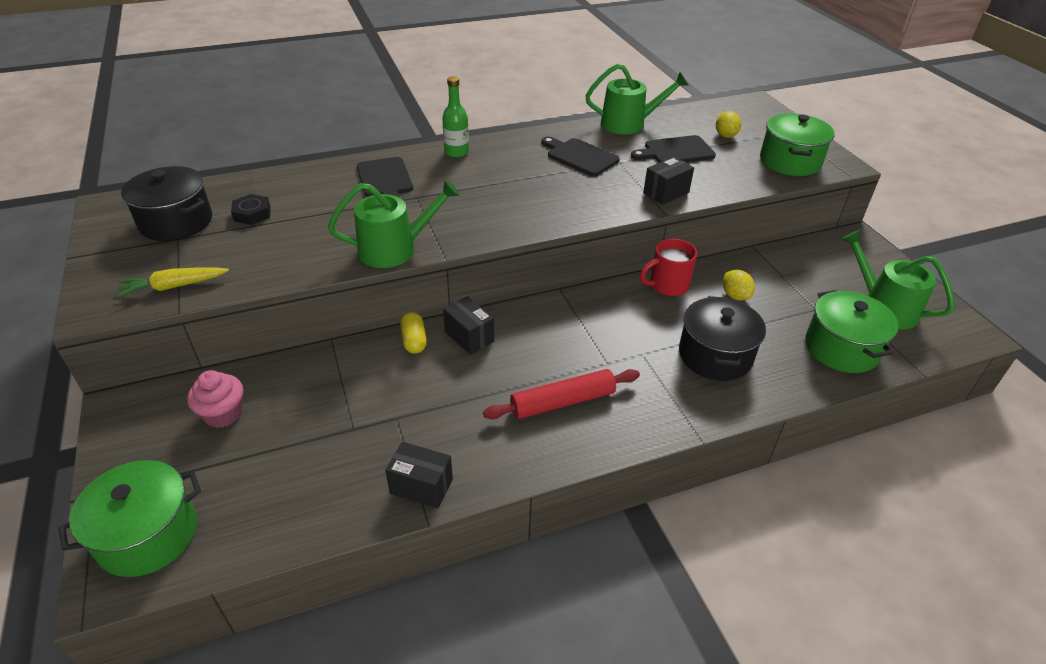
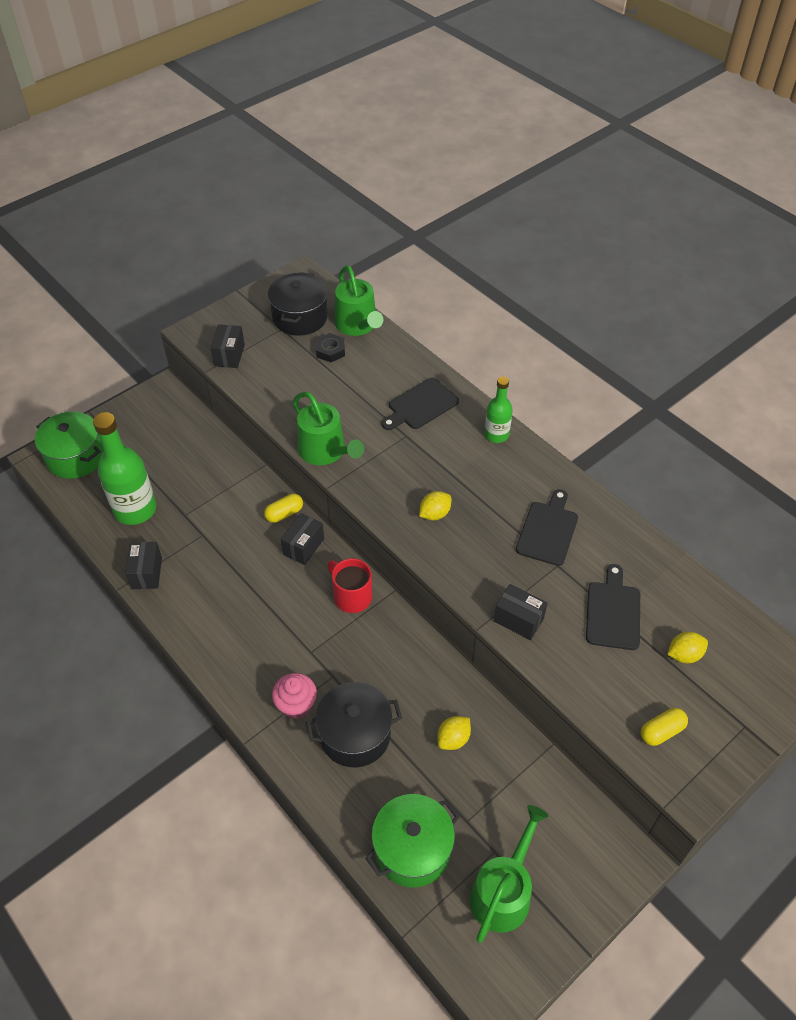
camera: 70 degrees right, 10 degrees up
(174, 286) = (229, 355): yellow carrot -> black box
(223, 414) = (174, 442): pink cupcake -> pink cupcake (296, 705)
(306, 478) = (135, 509): none -> green bottle
(525, 205) = (434, 514): none -> yellow lemon
(562, 401) = (254, 632): red rolling pin -> none
(628, 124) = (648, 555): green watering can -> green watering can (358, 325)
(667, 285) = (442, 675): red mug -> red mug (351, 596)
(676, 151) = (613, 612): black cutting board -> black cutting board turned 45 degrees clockwise
(790, 161) = (661, 731): green pot -> yellow capsule

